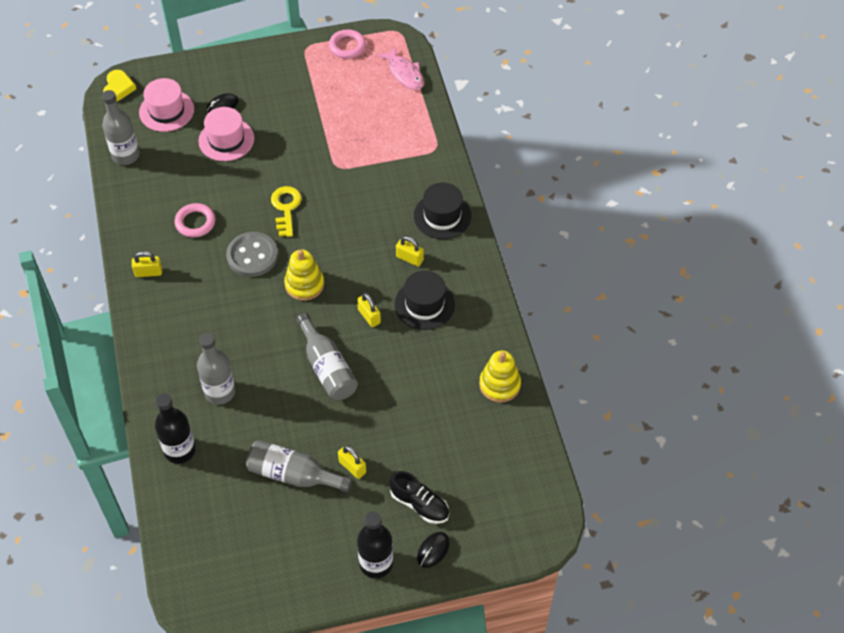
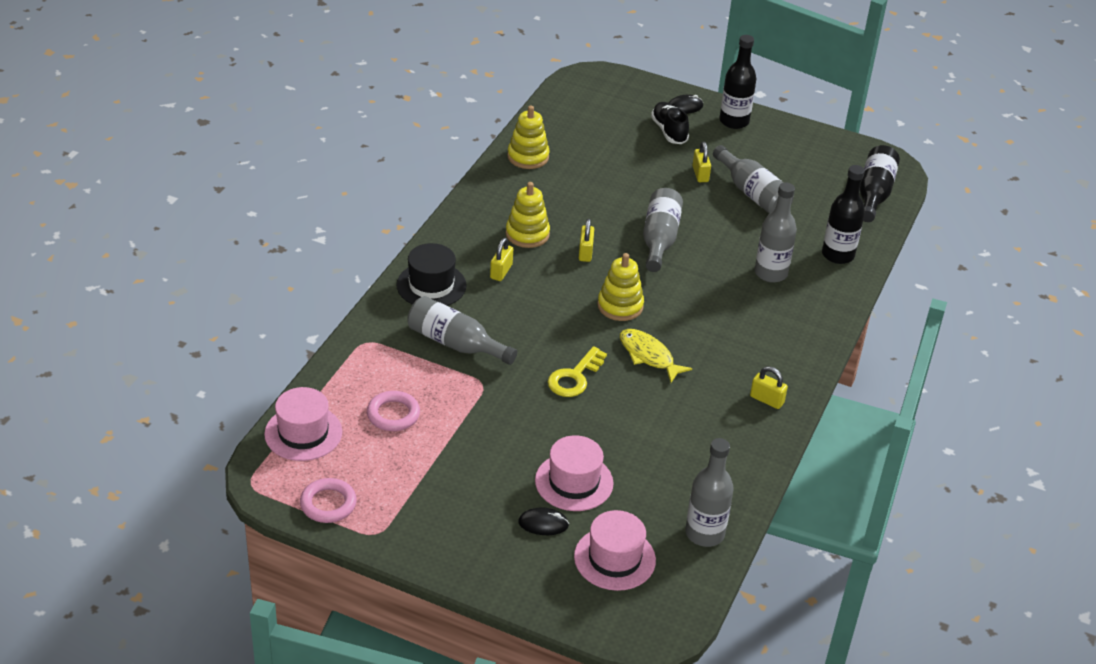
camera: 145 degrees left, 15 degrees down
(118, 88) = (651, 626): yellow heart -> none
(191, 553) = (874, 194): none -> black bottle
(195, 222) = (681, 417): pink ring -> pink ring (393, 414)
(252, 256) = (648, 356): grey button -> yellow fish
(381, 183) = (456, 343): none -> grey bottle
(404, 73) = (303, 433): pink fish -> pink hat
(409, 258) = (501, 271): yellow padlock -> yellow padlock turned 45 degrees clockwise
(424, 304) = (527, 234): black hat -> yellow stacking toy

